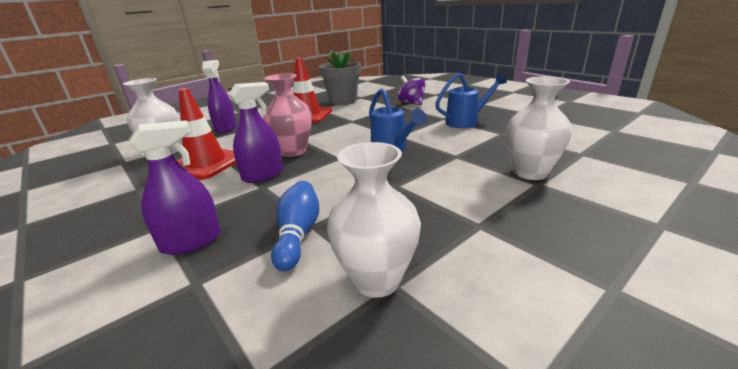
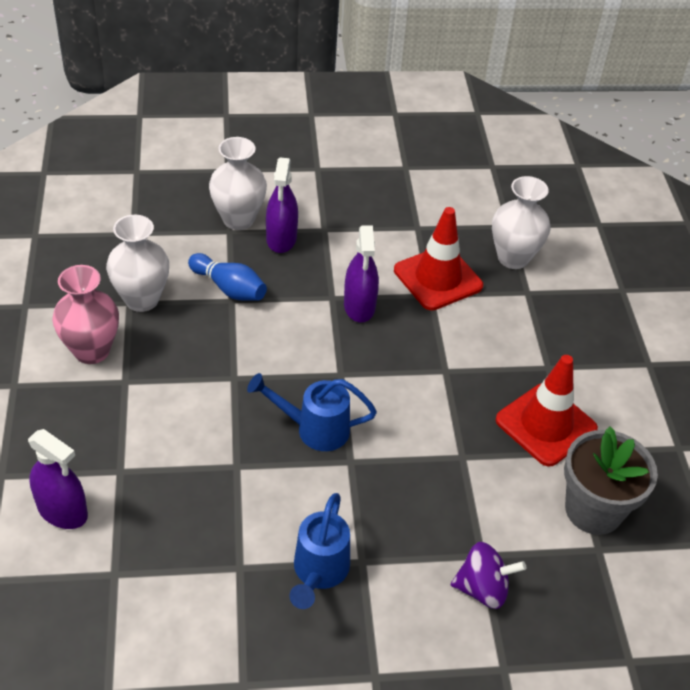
camera: 120 degrees right, 20 degrees up
(226, 128) = (564, 325): purple spray bottle -> purple spray bottle (62, 511)
(293, 151) = (401, 350): pink vase -> pink vase (91, 350)
(530, 172) = (140, 487): white vase -> white vase (238, 219)

